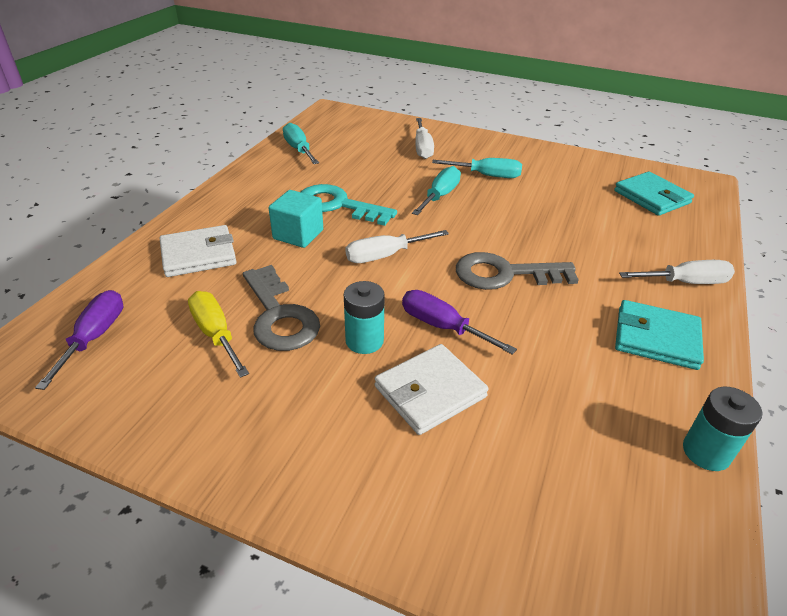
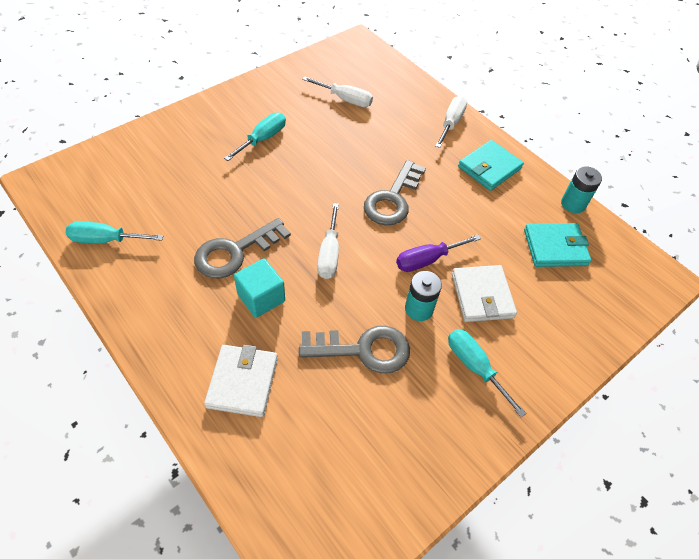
camera: 65 degrees left, 15 degrees up
(94, 337) = (318, 492): purple screwdriver -> none
(216, 334) = (362, 399): yellow screwdriver -> none
(338, 205) = (235, 252): turquoise key -> grey key
(422, 148) = (184, 153): white screwdriver -> white screwdriver (345, 99)
(440, 196) = (271, 181): turquoise screwdriver -> turquoise screwdriver (474, 367)
(652, 197) = (357, 76): turquoise wallet -> turquoise wallet (555, 247)

